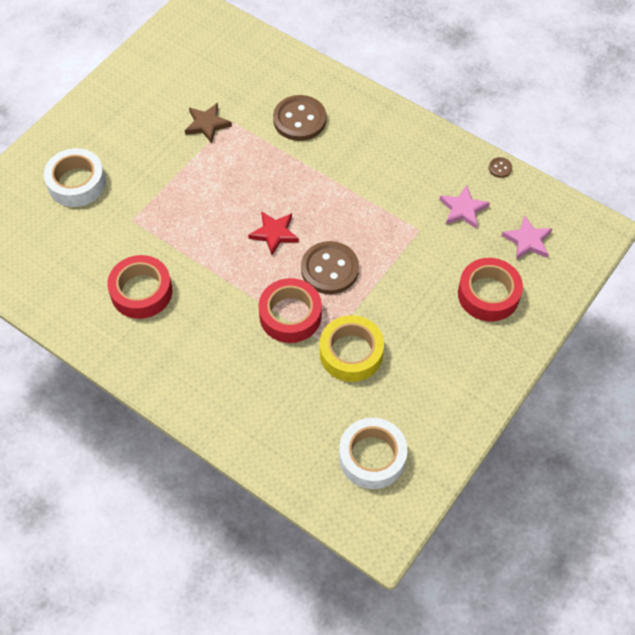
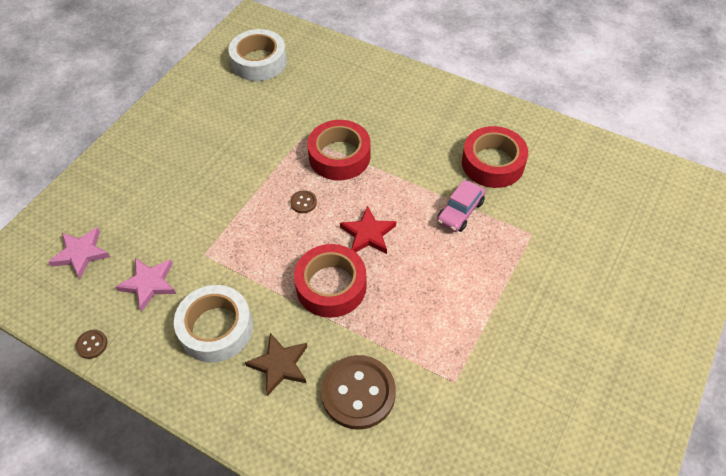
camera: 175 degrees right, 5 degrees down
(77, 183) = (615, 271): white tape -> white tape (216, 328)
(188, 246) = (460, 212): none -> pink car
(207, 124) = (483, 371): brown star -> brown star (280, 365)
(329, 269) = (303, 202): brown button -> brown button, size x0.43
(351, 353) = (278, 131): yellow tape -> none
(488, 294) = (137, 193): red tape -> red tape (331, 286)

